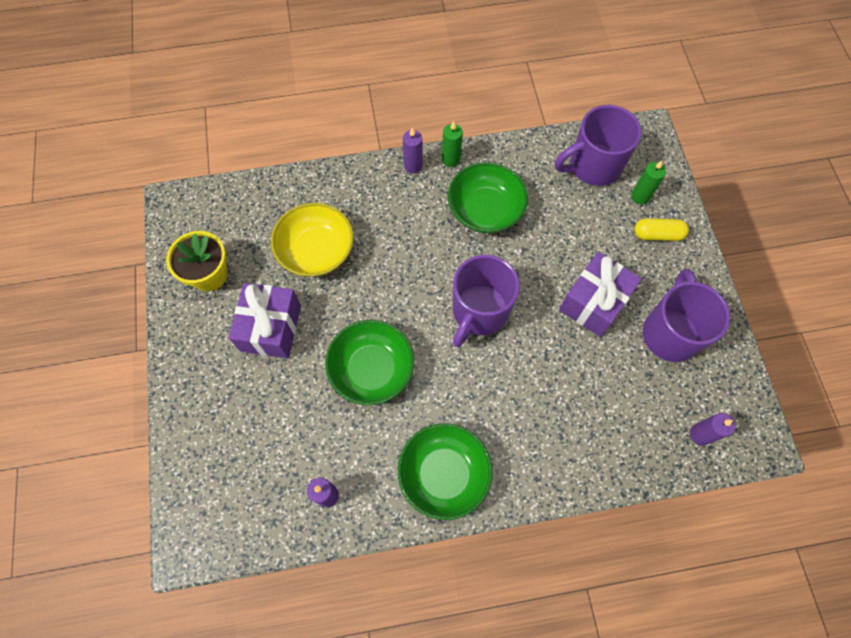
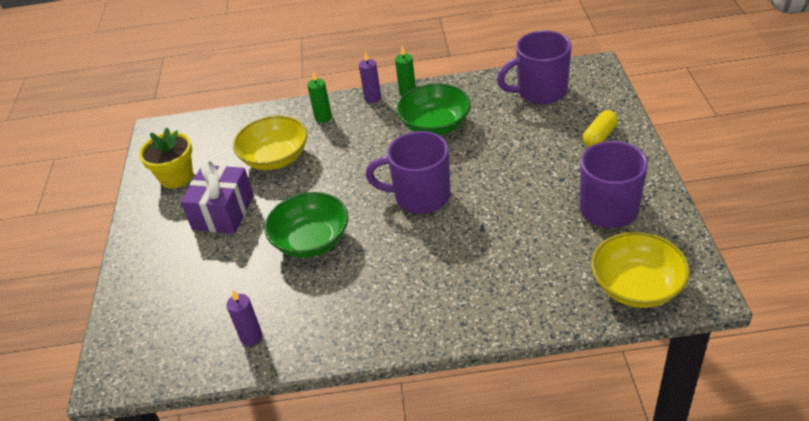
camera: 10 degrees right, 25 degrees down
(444, 474) = (368, 319): green bowl -> none
(479, 312) = (420, 197): purple mug -> purple mug turned 60 degrees clockwise
(594, 302) = (533, 187): purple gift -> none
(640, 196) = (584, 110): green candle -> green candle (323, 118)
(657, 235) = (599, 136): yellow capsule -> yellow capsule turned 60 degrees counterclockwise
(700, 434) = (636, 286): purple candle -> yellow bowl

